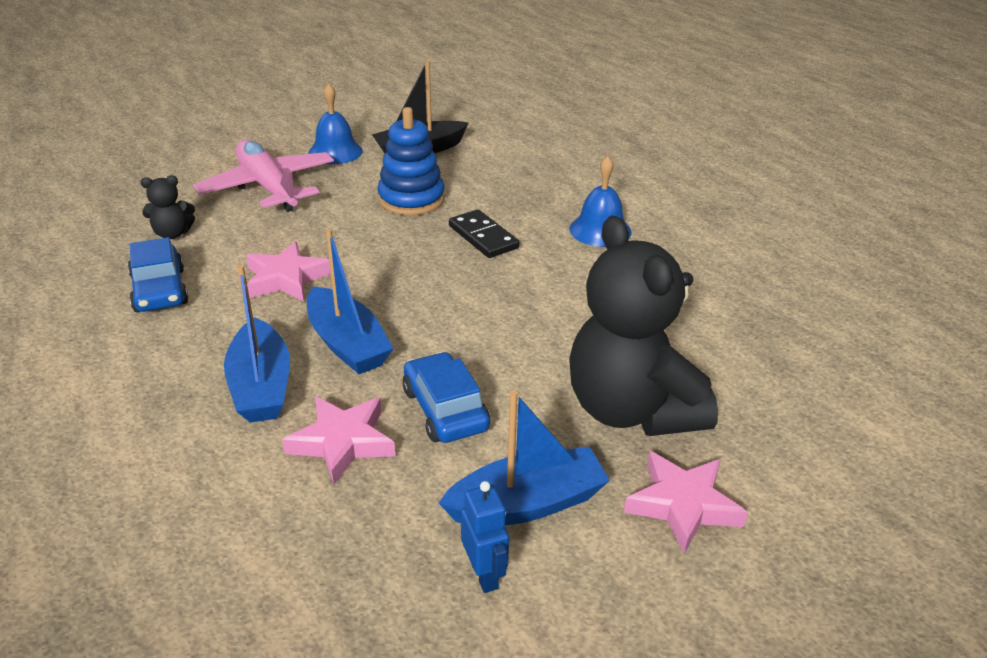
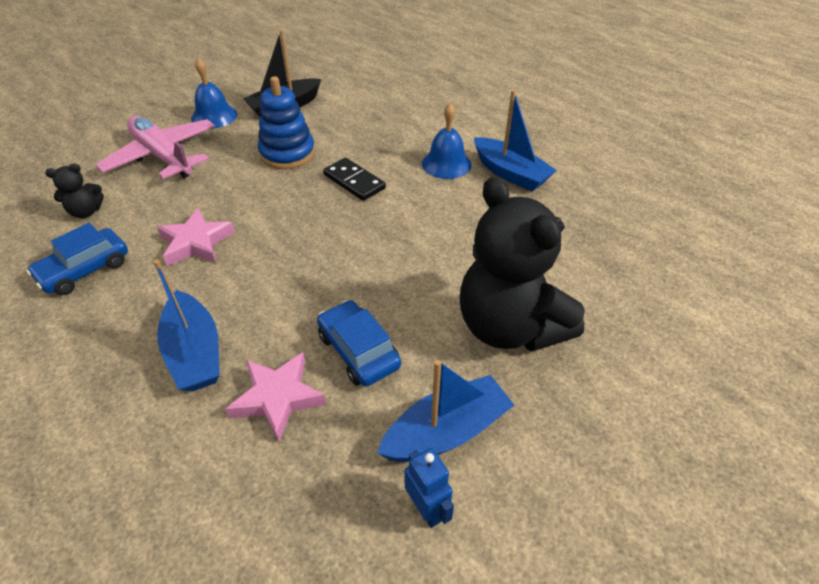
camera: 10 degrees left, 10 degrees up
(160, 290) = (85, 270): blue car -> blue car turned 75 degrees clockwise
(347, 344) = (262, 299): blue boat -> blue boat (510, 173)
(682, 505) = (571, 410): pink star -> none

